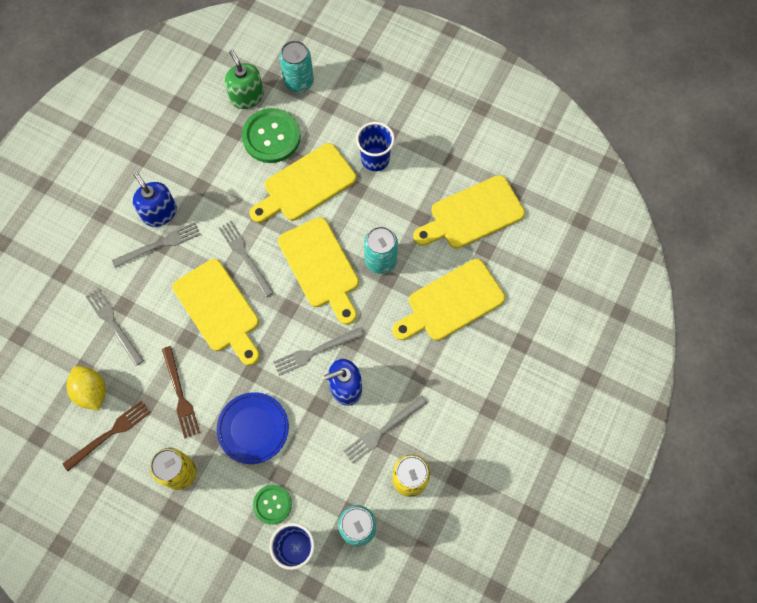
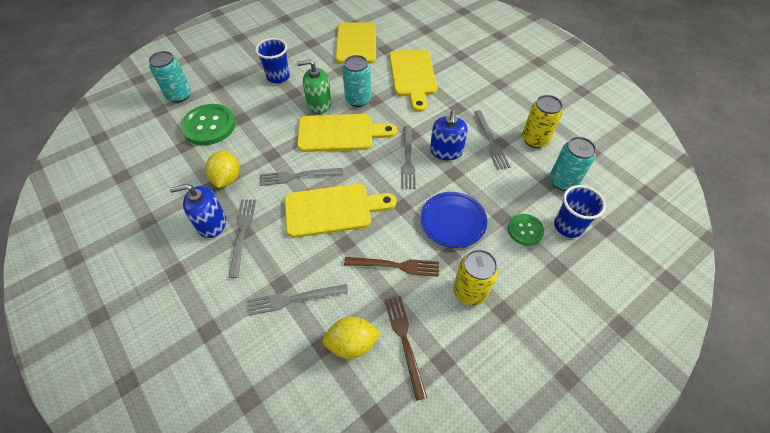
camera: 65 degrees left, 15 degrees down
(214, 194) = (227, 178): none -> yellow lemon
(247, 96) = (161, 129): green soap dispenser -> green soap dispenser (319, 104)
(305, 185) = (266, 119): yellow cutting board -> none

